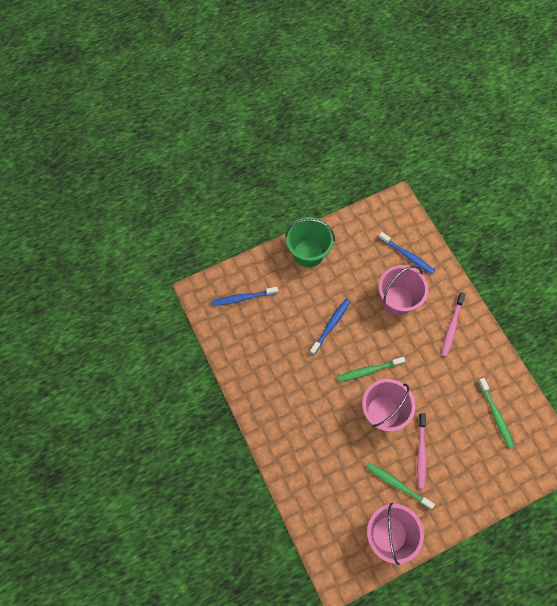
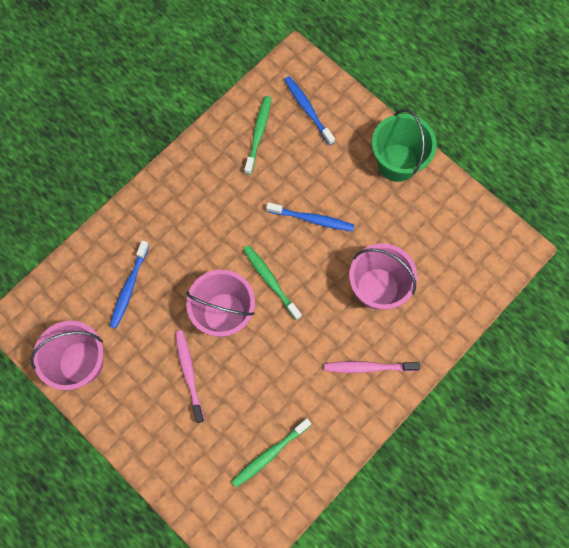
camera: 70 degrees right, 5 degrees up
(397, 484) = (142, 356): green toothbrush -> green toothbrush (258, 134)
(407, 256) = (446, 283): blue toothbrush -> blue toothbrush (129, 287)
(421, 453) = (189, 373): pink toothbrush -> pink toothbrush turned 90 degrees clockwise

